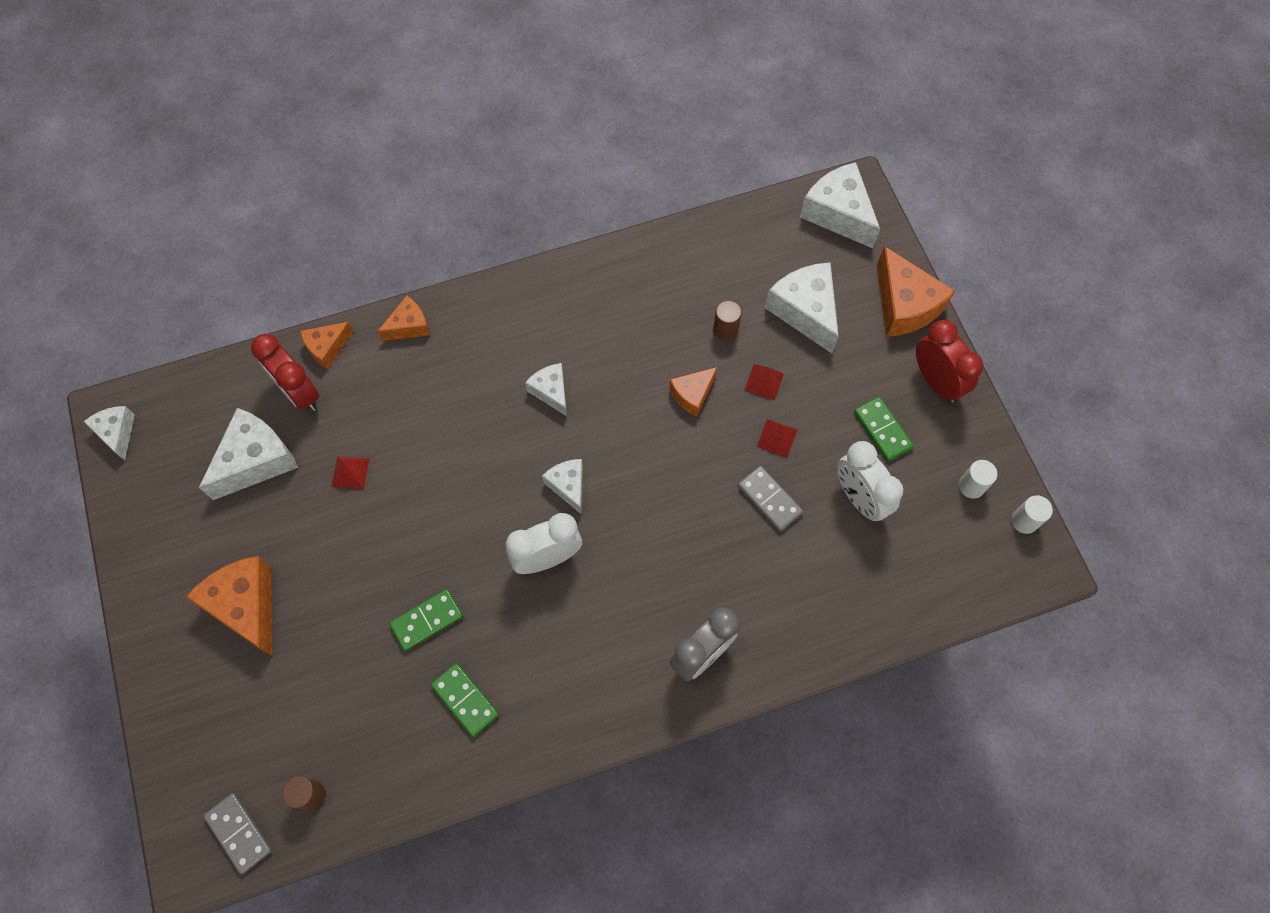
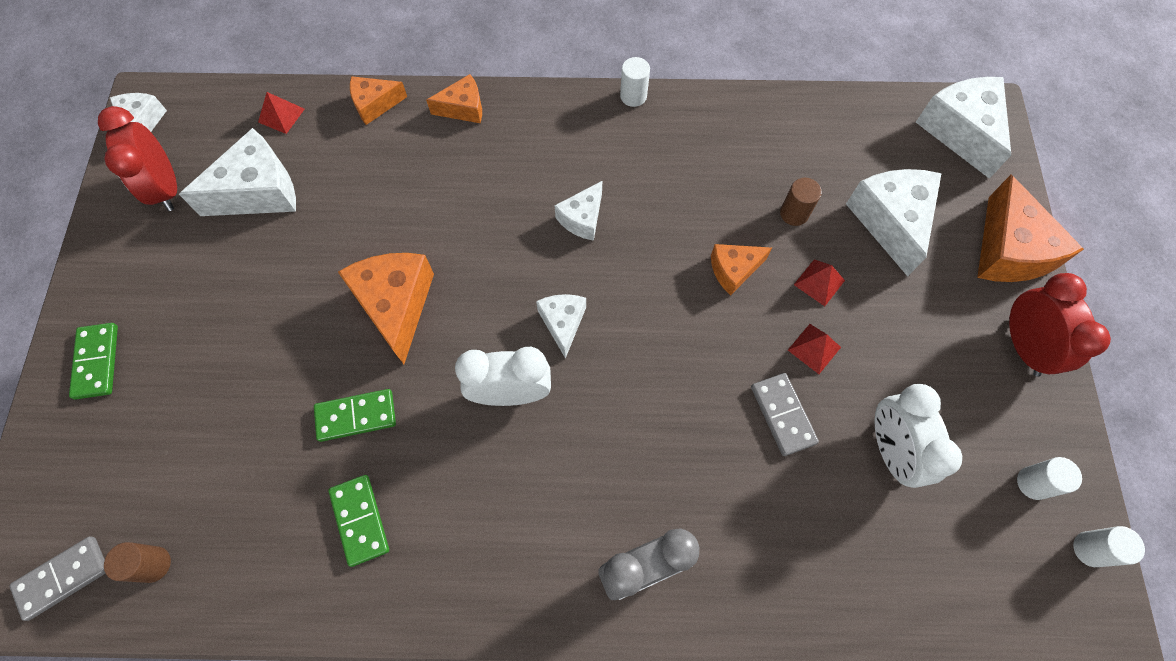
camera: 20 degrees right, 0 degrees up
(239, 833) = (63, 578): grey domino -> grey domino turned 75 degrees clockwise
(246, 606) = (183, 334): orange cheese -> orange cheese (396, 305)
(299, 392) = (329, 139): red clock -> red clock (167, 188)
(350, 472) = (344, 233): red pyramid -> red pyramid (281, 115)
(551, 391) = (582, 218): white cheese -> white cheese turned 135 degrees counterclockwise
(555, 267) = (633, 96): none -> white cylinder
(882, 430) = (941, 380): green domino -> green domino (97, 362)

